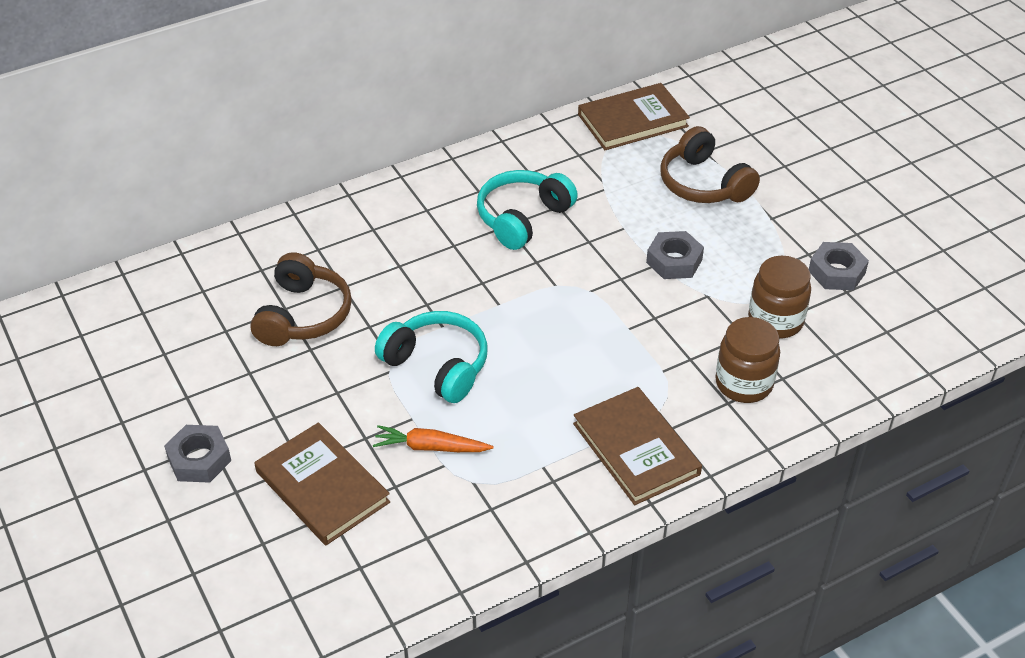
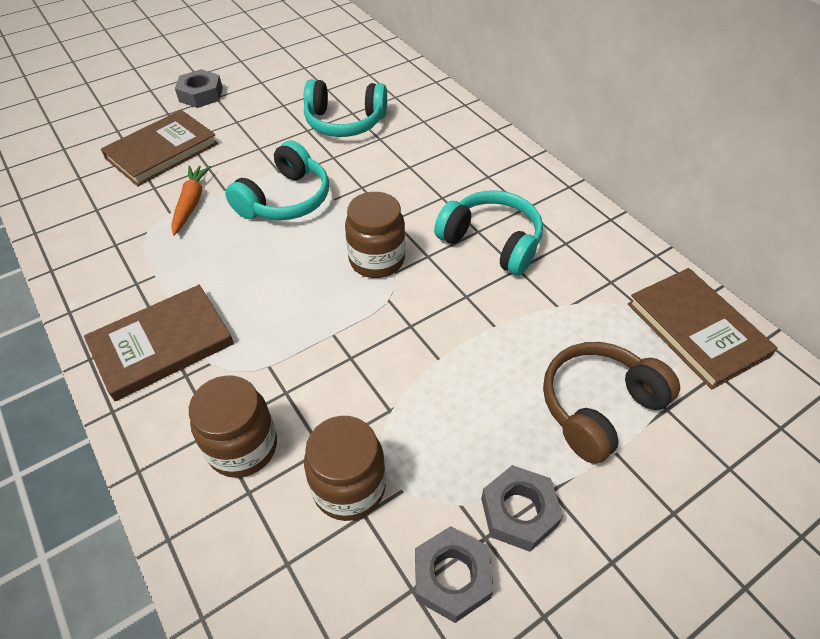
camera: 85 degrees right, 5 degrees up
(303, 315) = (344, 122): brown headphones -> turquoise headphones
(538, 296) = (377, 260): none -> brown jar
(674, 261) = (446, 375): grey nut -> grey nut (519, 512)

